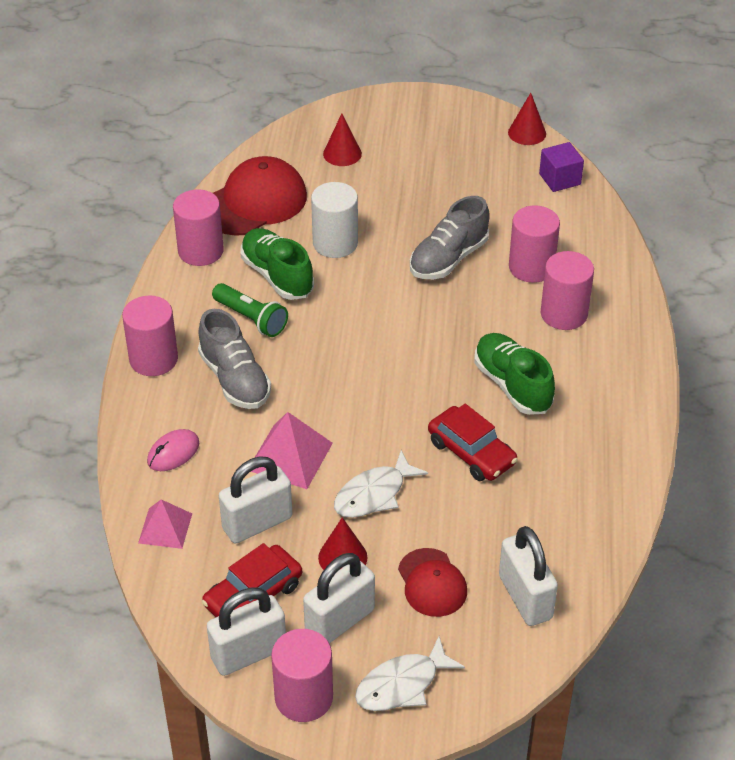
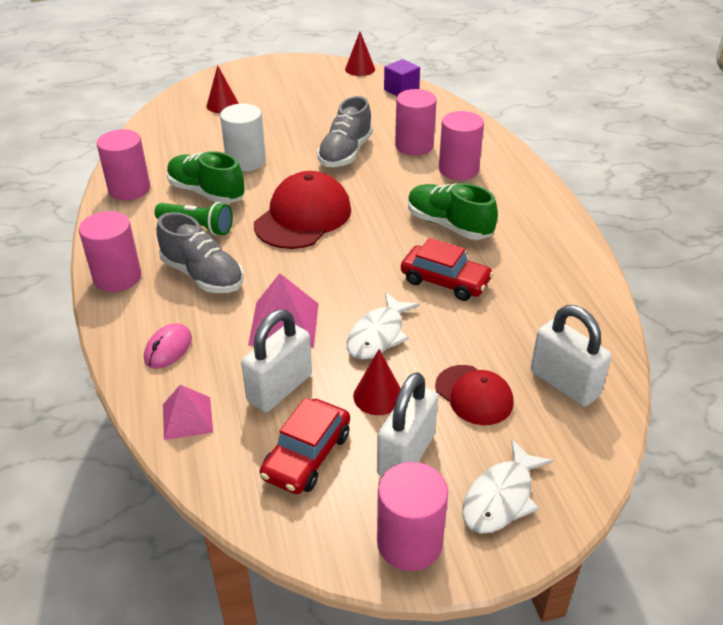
camera: 20 degrees left, 5 degrees down
(248, 653) = (329, 515): white padlock -> none
(254, 202) = (163, 148): red cap -> red cap (303, 217)

